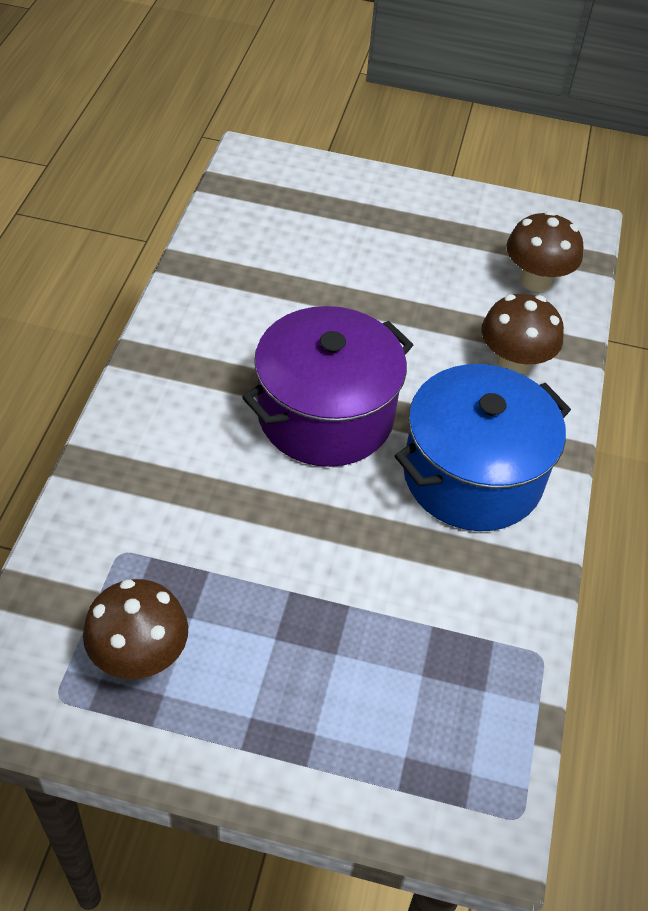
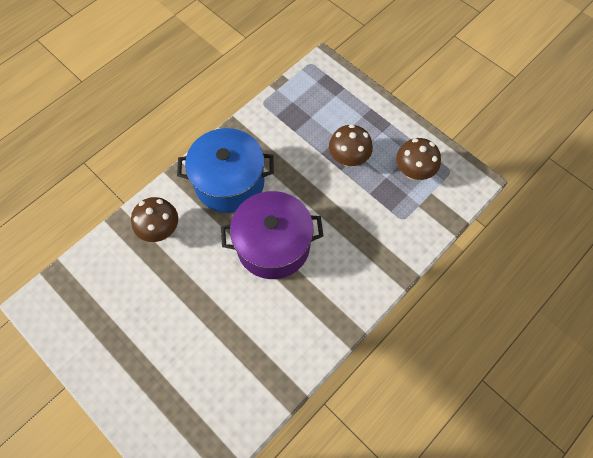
camera: 145 degrees left, 15 degrees up
(535, 280) = (100, 276): brown mushroom -> brown mushroom (348, 158)

